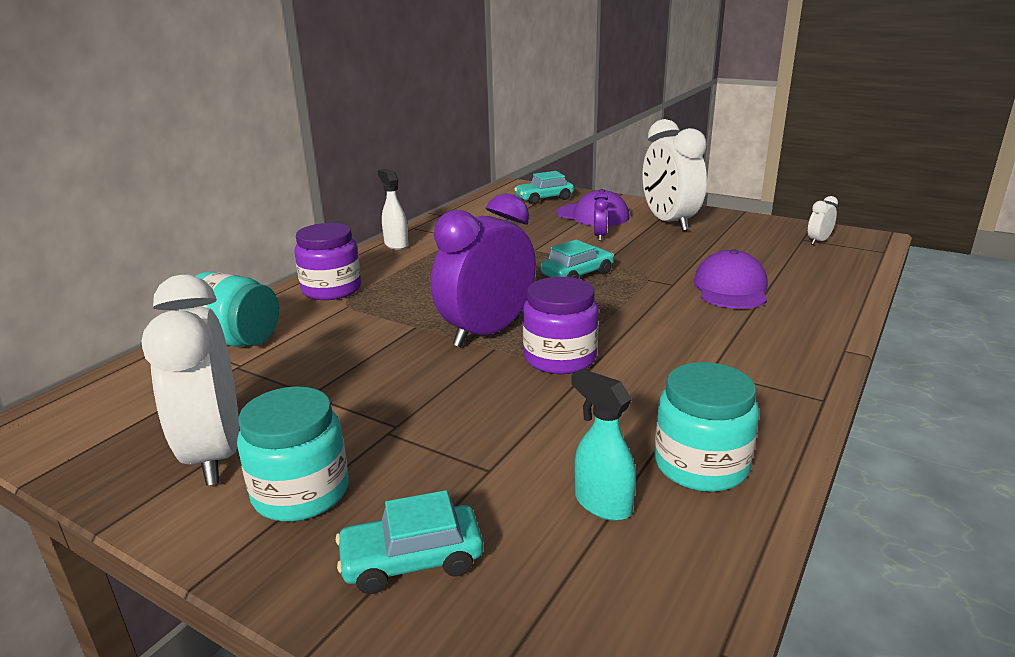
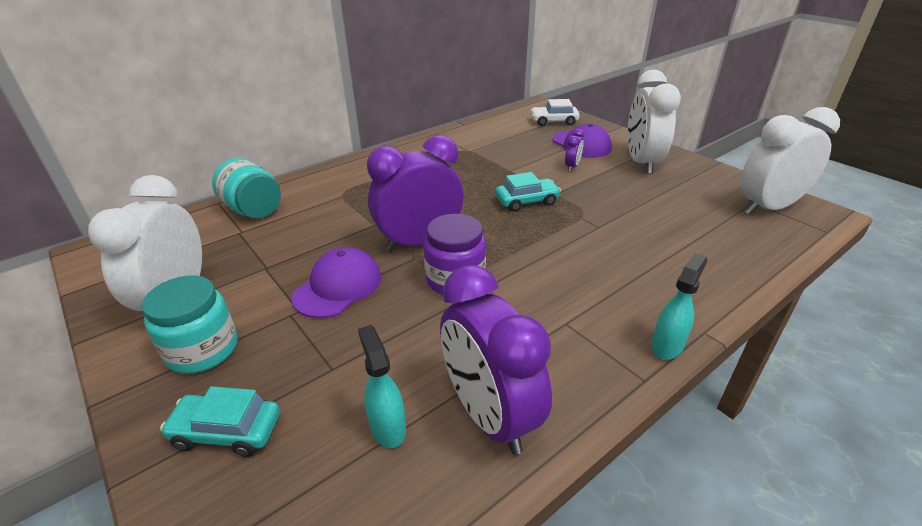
camera: 20 degrees right, 10 degrees up
(331, 289) = (342, 179): purple jar -> none
(396, 244) = (413, 147): white spray bottle -> none
(544, 198) = (554, 121): turquoise car -> white car
(701, 465) = (489, 415): turquoise jar -> purple clock
(730, 288) = (646, 242): purple cap -> purple cap (338, 286)
(818, 241) = (768, 207): white clock -> white clock, size x2.38
(820, 368) = (667, 345): none -> turquoise spray bottle

